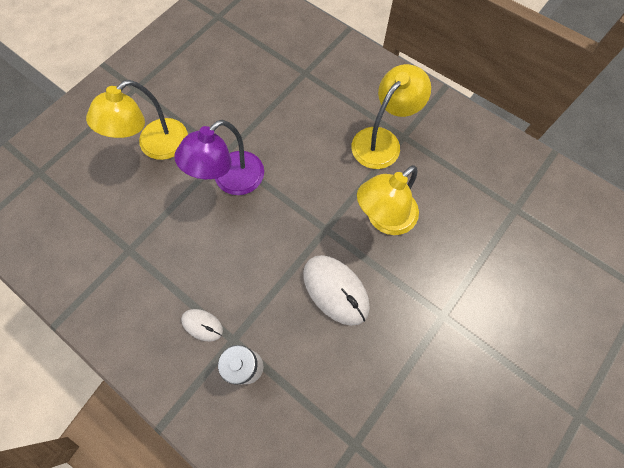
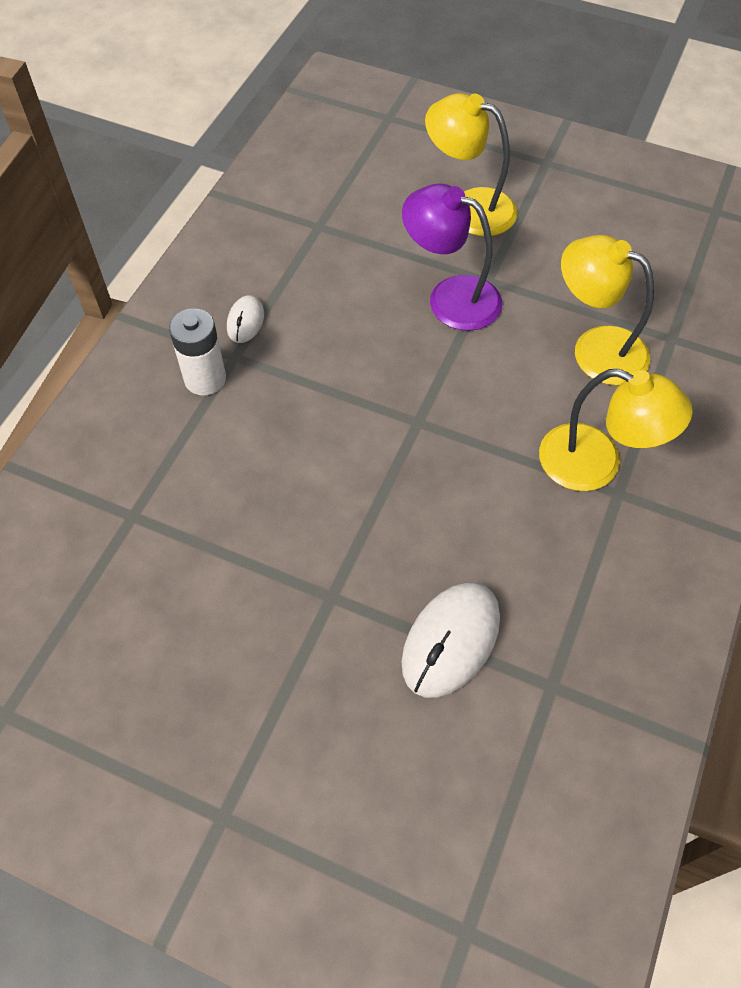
camera: 75 degrees right, 10 degrees down
(335, 290) = (330, 452): white mouse -> white mouse (450, 641)
(384, 219) = (460, 491): yellow lamp -> yellow lamp (595, 348)

